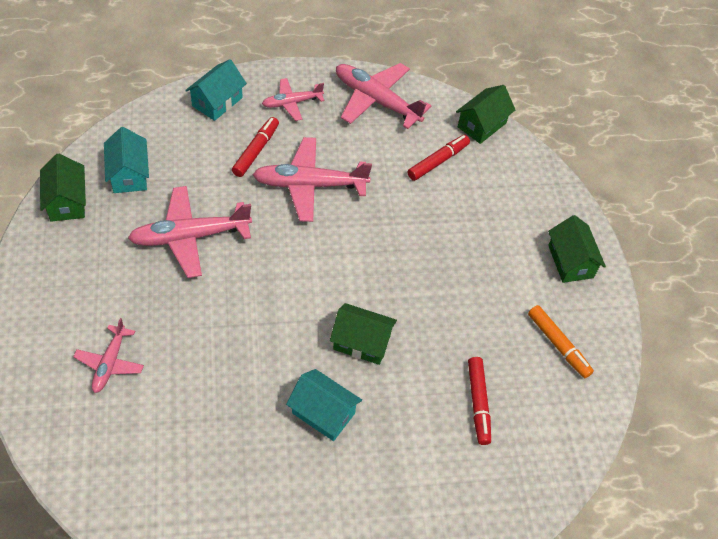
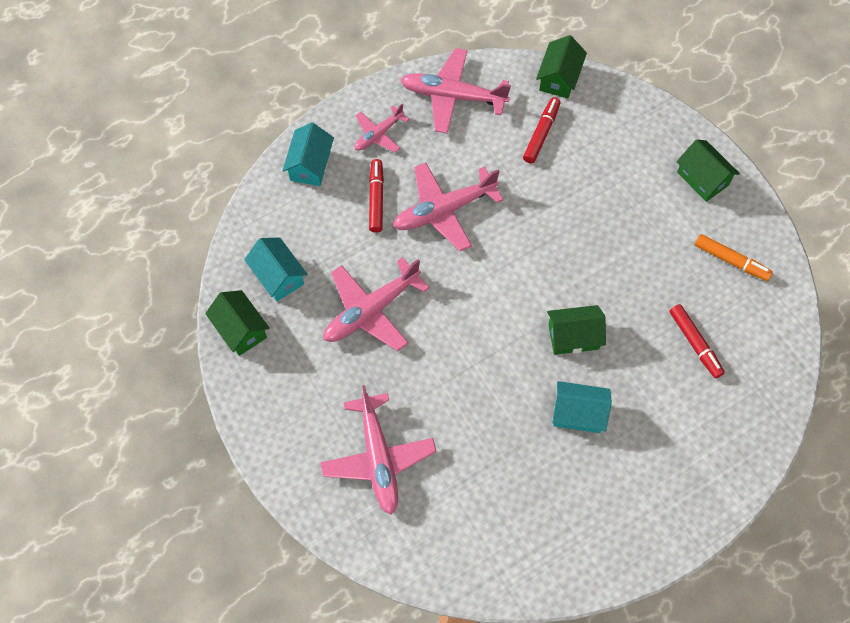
camera: 20 degrees left, 10 degrees up
(110, 363) = (378, 458): pink plane -> pink plane, size x1.73

